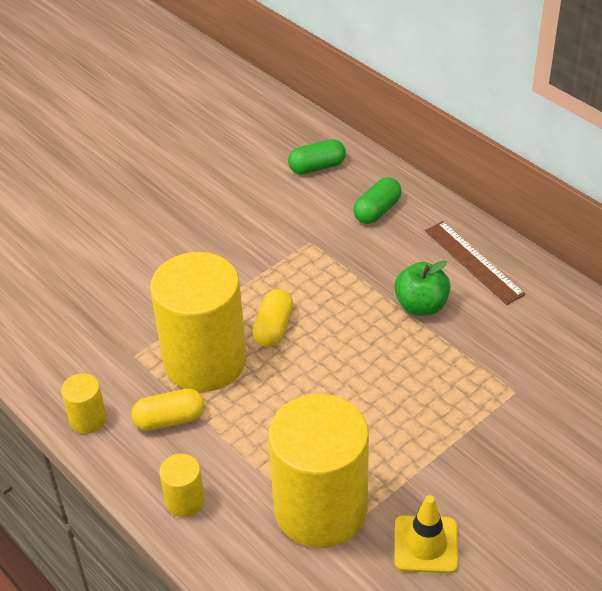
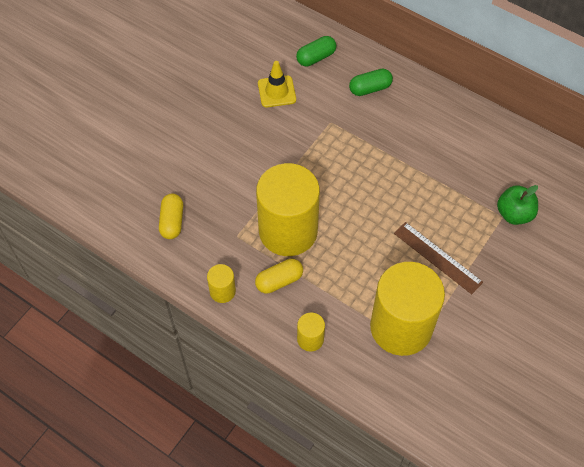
camera: 15 degrees left, 15 degrees up
(273, 328) = (327, 196): yellow capsule -> yellow capsule (172, 221)
(377, 211) = (370, 88): green capsule -> green capsule turned 45 degrees clockwise
(421, 306) = (422, 161): green apple -> green apple (514, 214)
(426, 544) = (475, 339): yellow traffic cone -> yellow traffic cone (276, 91)
(473, 262) = (448, 120): brown ruler -> brown ruler (437, 257)

